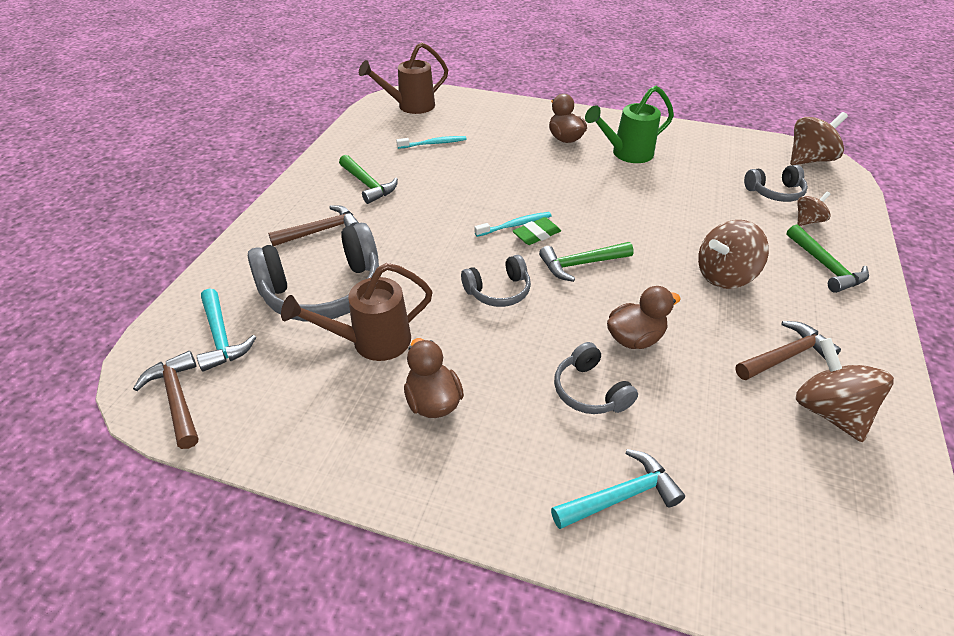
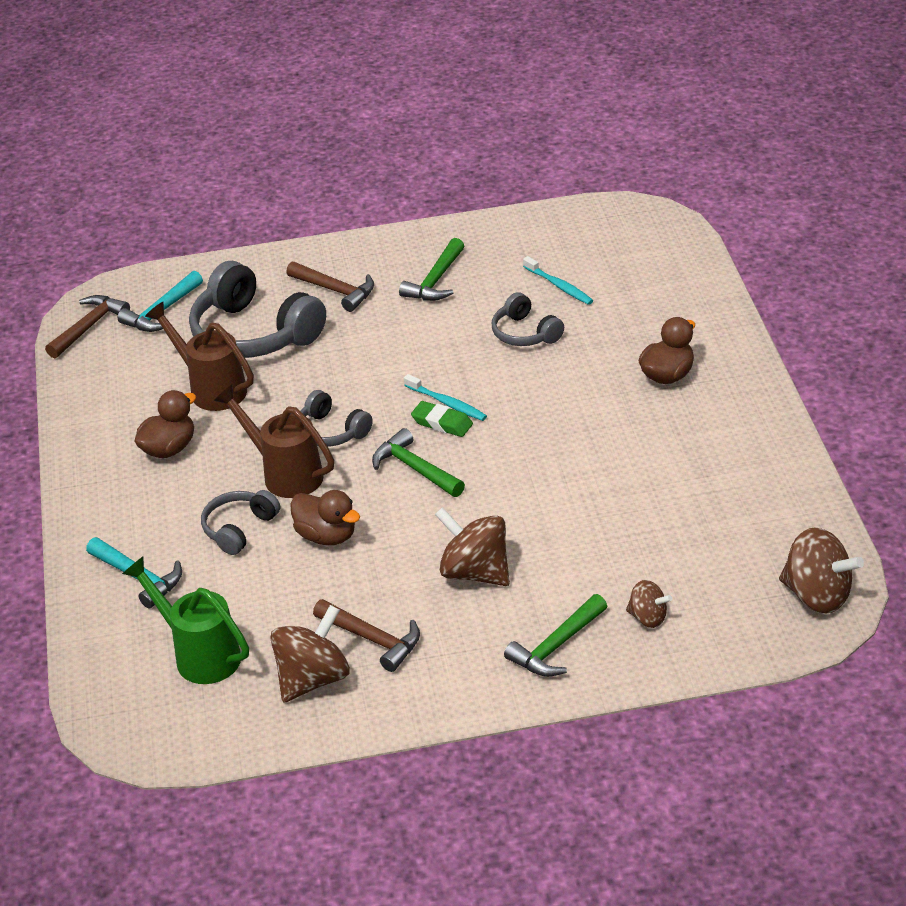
camera: 65 degrees right, 5 degrees down
(410, 106) = (629, 233): brown watering can -> brown watering can (284, 473)
(626, 154) = (676, 434): green watering can -> green watering can (199, 654)
(775, 192) = (694, 579): grey headphones -> grey headphones (525, 333)

